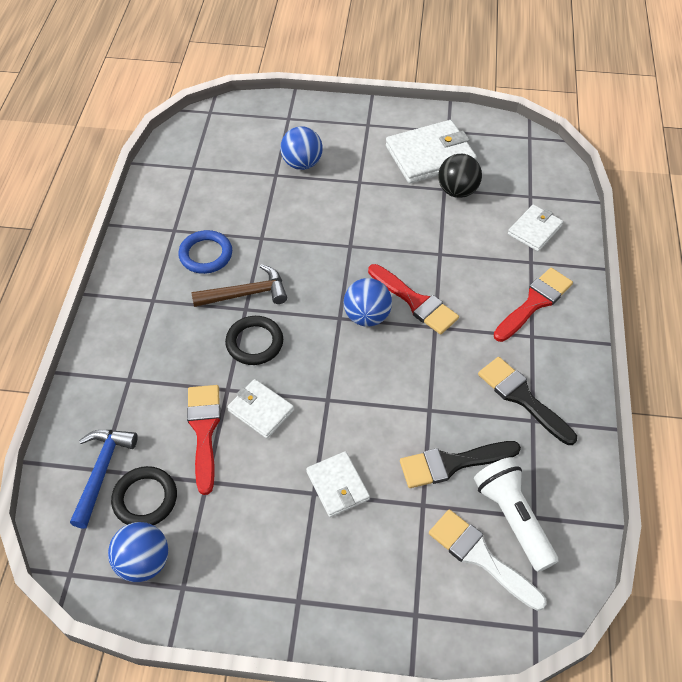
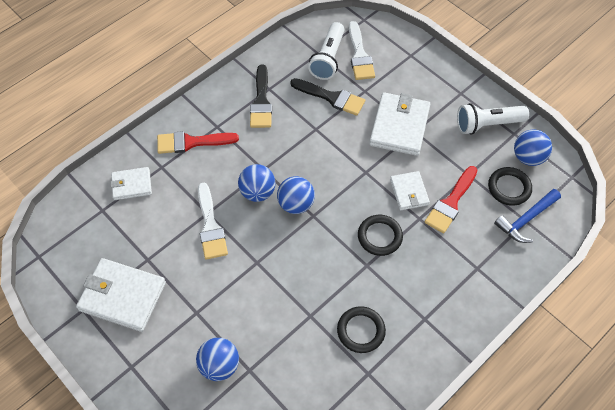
camera: 140 degrees left, 5 degrees up
(206, 254) = (361, 331): blue ring -> black ring
(228, 574) = (487, 124): none -> white flashlight
(246, 294) = (357, 276): brown hammer -> none
(337, 485) = (399, 126): white wallet -> white wallet, size x1.73
(415, 302) = (257, 192): red brush -> blue ball
(423, 245) = (210, 226): none -> white brush
(457, 191) = (141, 250): black ball -> none

